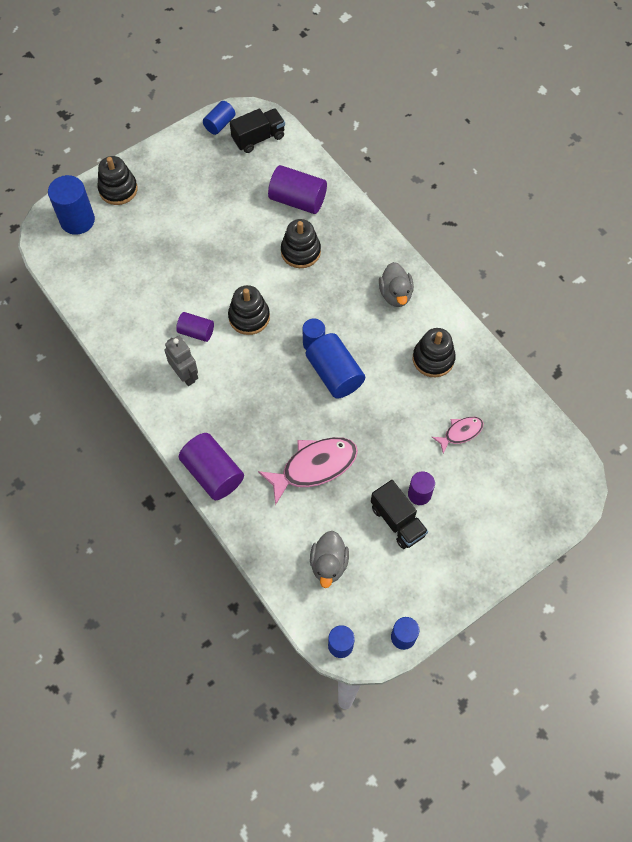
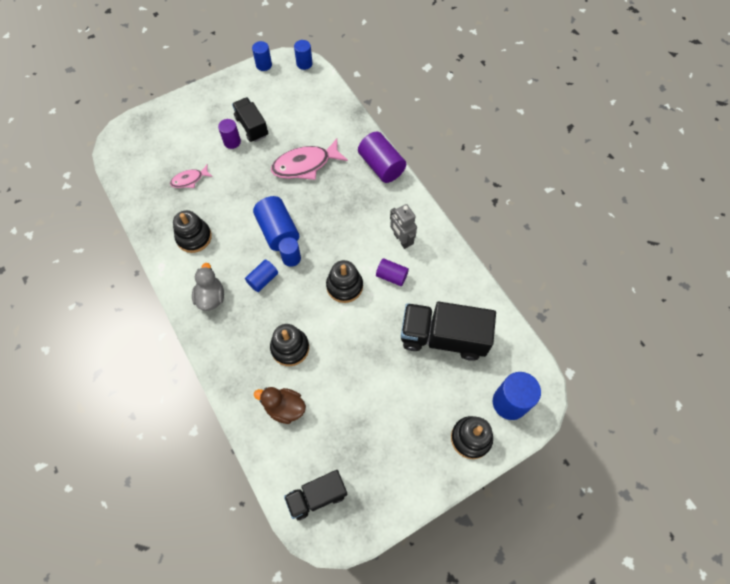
camera: 175 degrees left, 0 degrees up
(140, 273) = (443, 337): none -> black truck
(219, 124) = (359, 522): blue cylinder -> blue cylinder (263, 279)
(297, 200) = (284, 408): purple cylinder -> brown duck
(328, 564) = (304, 105): grey duck -> none

